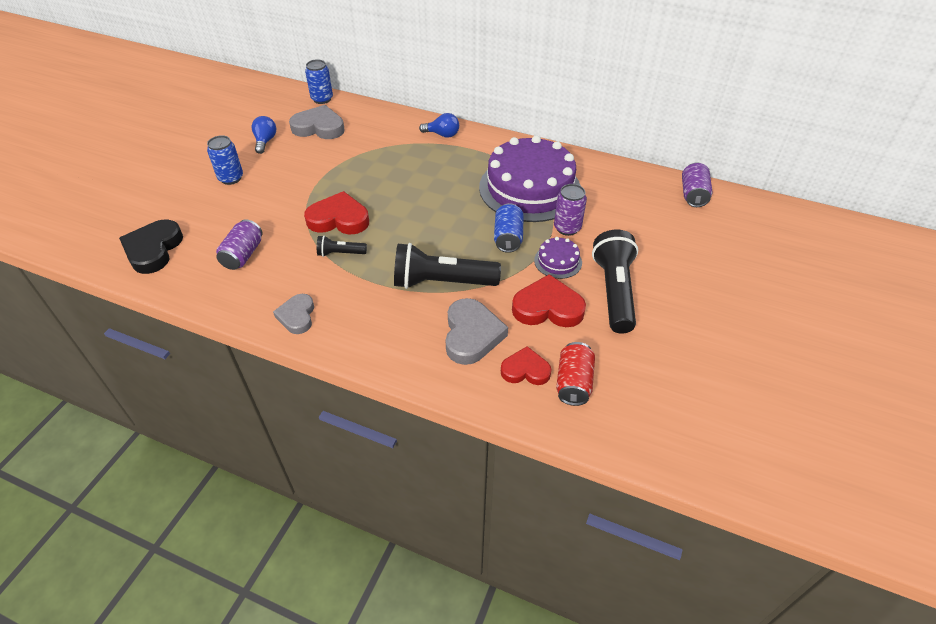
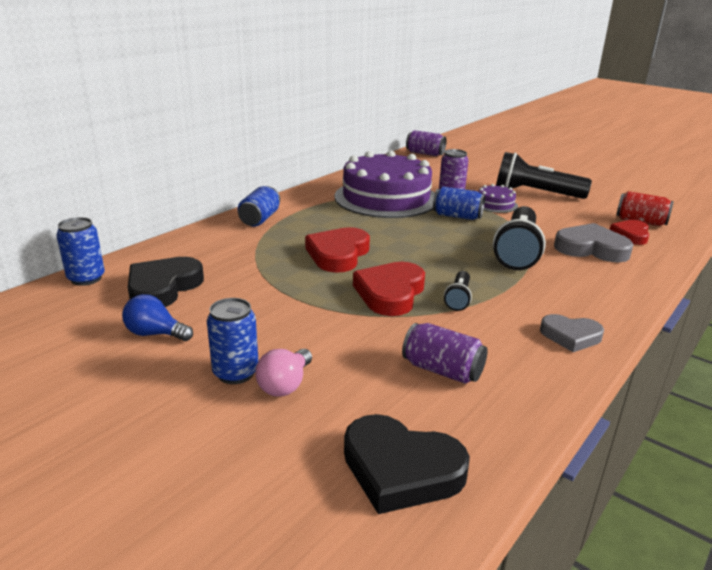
camera: 75 degrees left, 20 degrees down
(221, 197) = (285, 385): none -> pink light bulb
(319, 127) = (163, 287): grey heart -> black heart
(442, 134) = (260, 219): blue light bulb -> blue can
(548, 307) = (554, 216): red heart -> red heart (338, 254)

